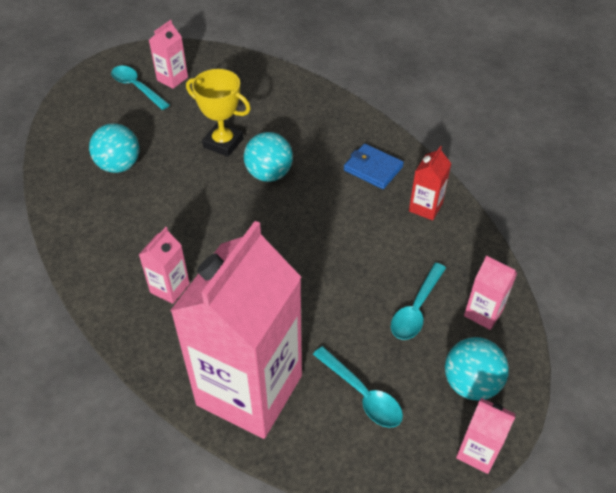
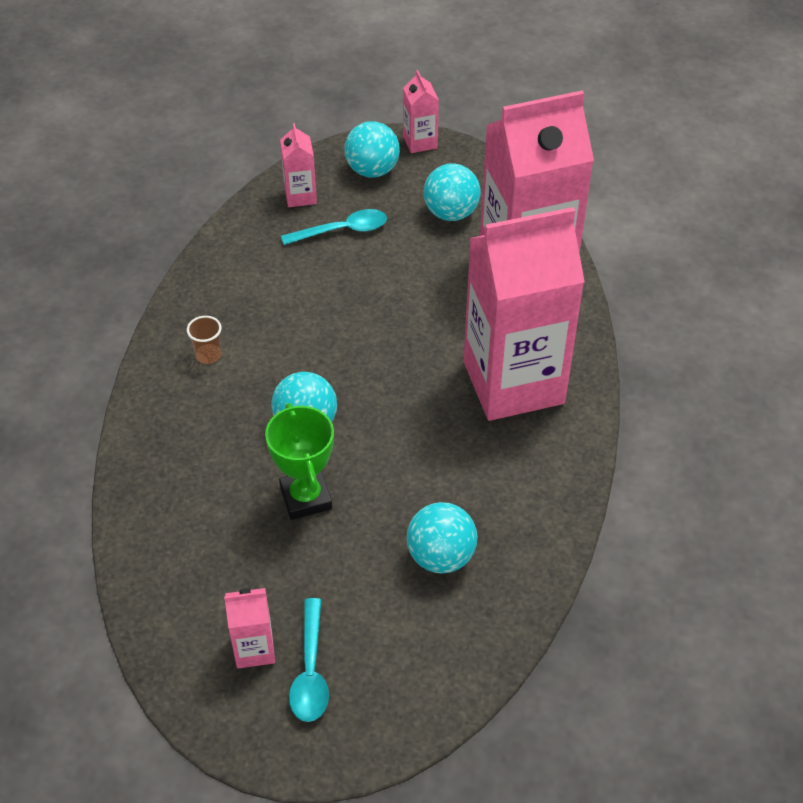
camera: 135 degrees left, 0 degrees up
(170, 288) = (513, 382): pink carton -> pink carton, size x2.46
(223, 143) = (305, 498): yellow trophy -> green trophy
(362, 394) = (451, 213): turquoise spoon -> turquoise ball
(373, 168) = (208, 355): blue wallet -> brown cup
(425, 207) = (220, 289): red carton -> none

